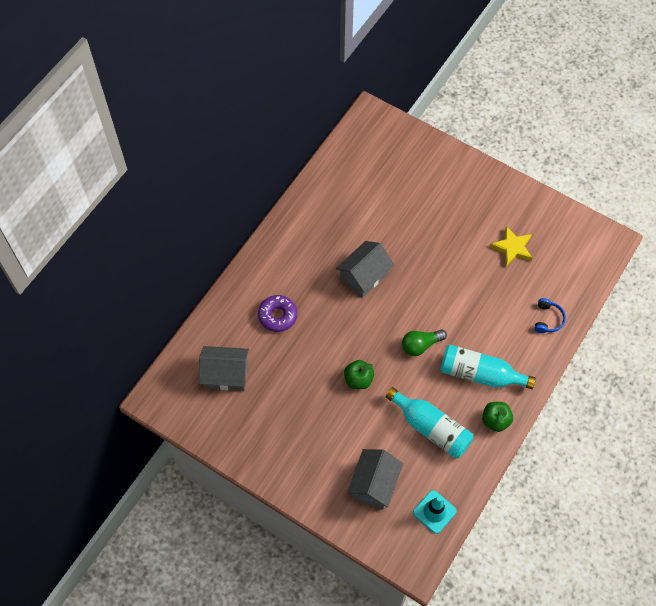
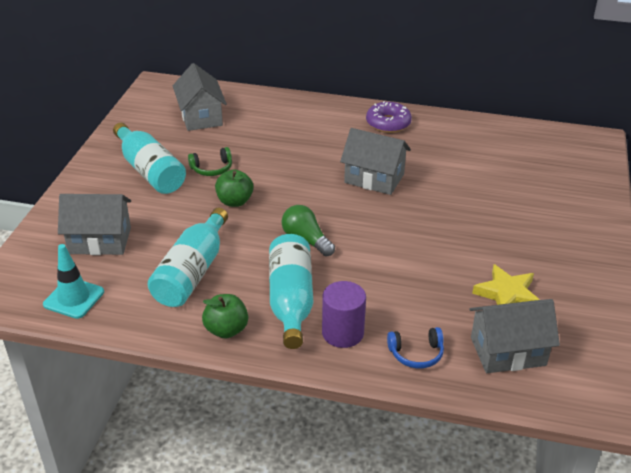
camera: 70 degrees right, 25 degrees down
(277, 316) = (287, 132): purple donut -> purple donut (388, 123)
(294, 432) = (150, 171): none -> turquoise bottle
(308, 385) = (212, 169): none -> green headphones
(518, 353) = (342, 333): none -> purple cylinder
(560, 270) = (508, 351): none -> grey house

